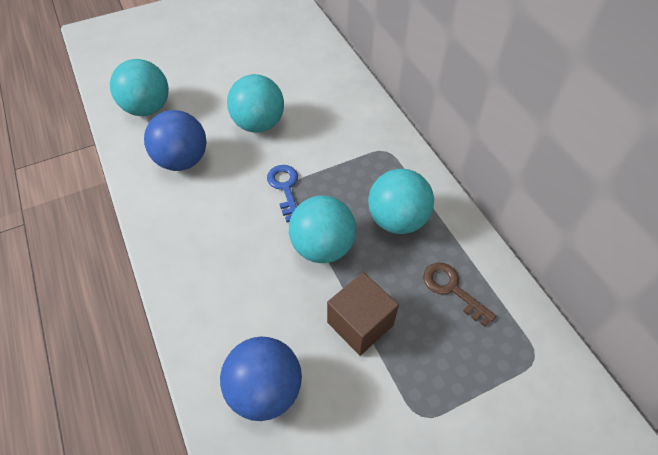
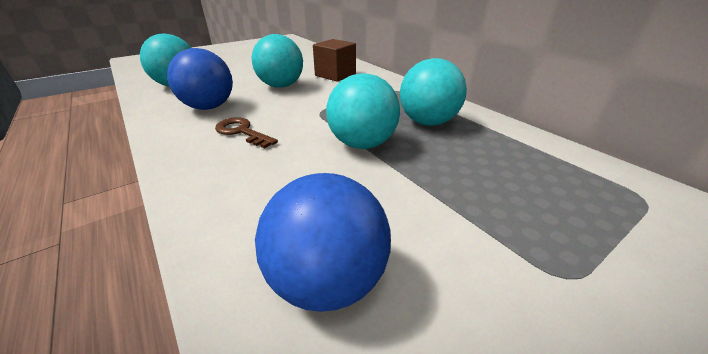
camera: 10 degrees left, 20 degrees down
(285, 188) = (313, 114): blue key -> none
(360, 323) = (430, 194): brown cube -> brown cube (335, 75)
(452, 289) = (511, 158): brown key -> brown key (242, 132)

